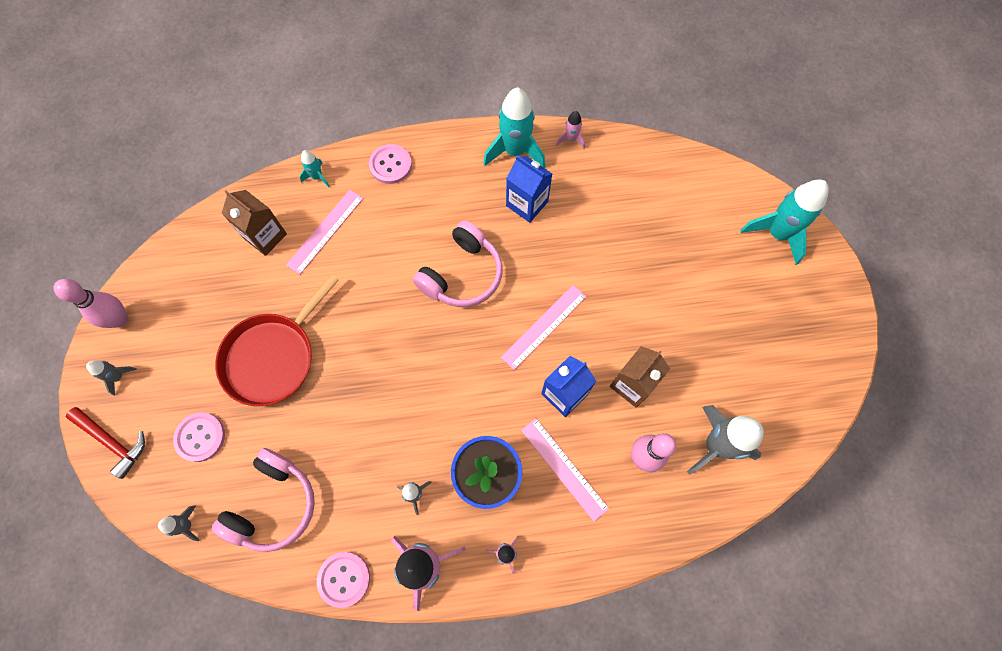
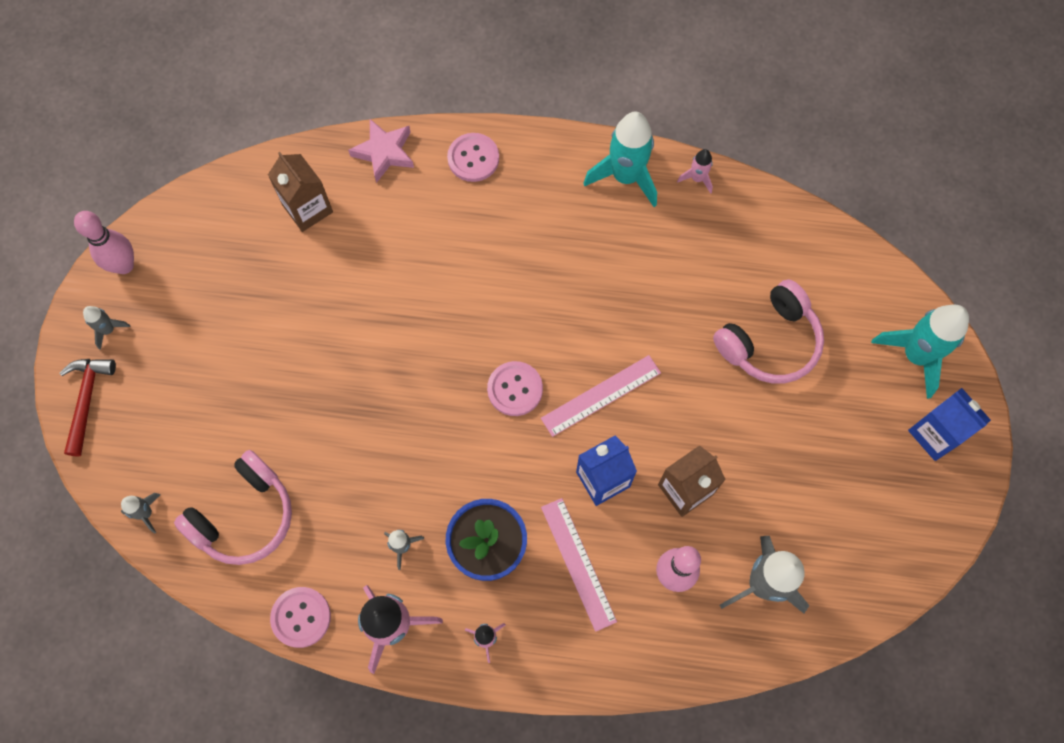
camera: 15 degrees right, 0 degrees up
(112, 441) = (87, 400): red hammer -> red hammer turned 135 degrees counterclockwise
(200, 437) = (182, 420): pink button -> pink button (515, 389)
(273, 357) = (282, 351): red pan -> none
(317, 177) = (384, 152): turquoise rocket -> pink star
(325, 231) = (377, 220): pink ruler -> none
(462, 274) = (522, 310): pink headphones -> pink headphones (769, 342)
(527, 203) = (622, 244): blue carton -> blue carton (935, 434)

